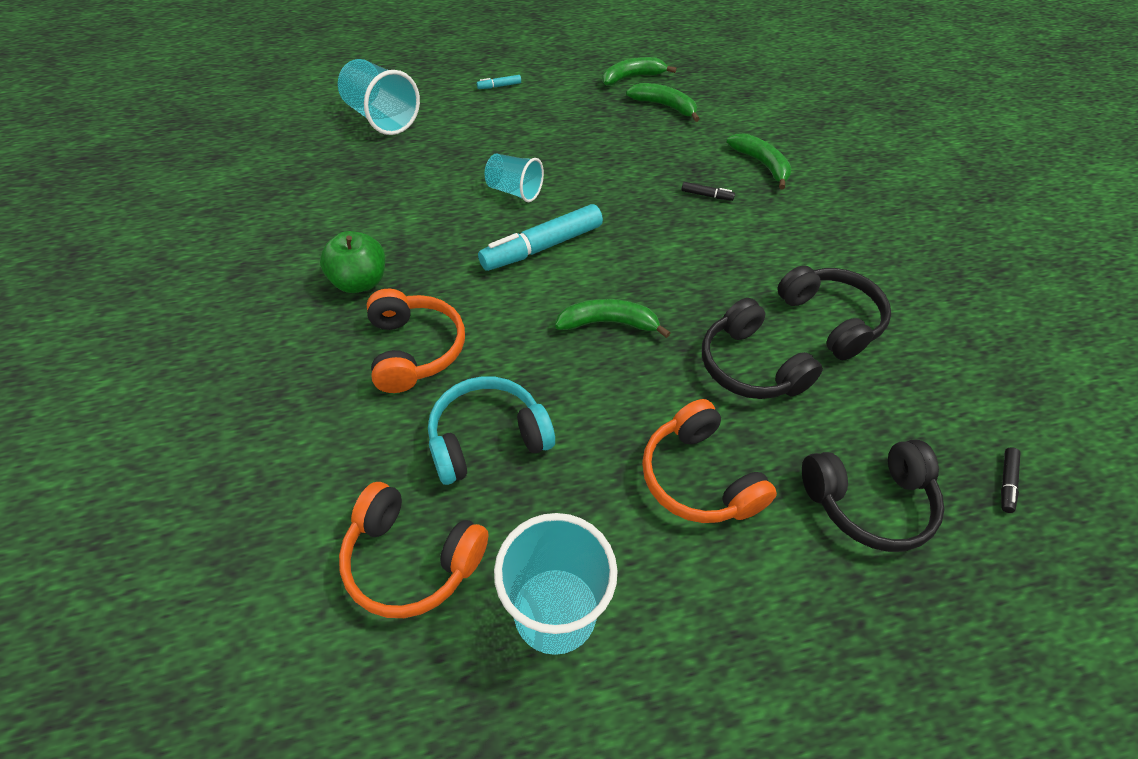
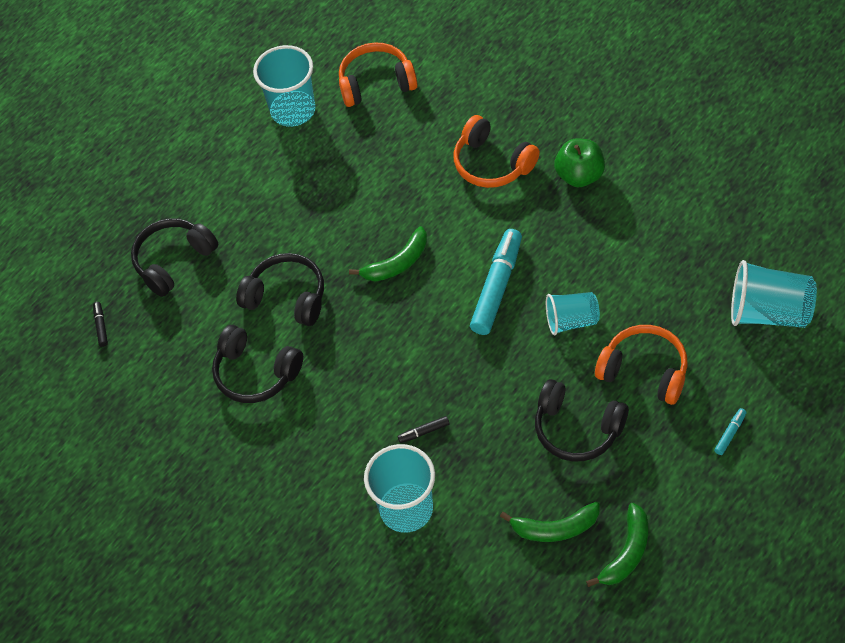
camera: 150 degrees right, 5 degrees up
(487, 438) = (398, 151): turquoise headphones -> none
(591, 137) = (577, 429): none -> black headphones
(698, 477) = (271, 211): orange headphones -> orange headphones (644, 371)
(762, 164) = (406, 509): green banana -> turquoise cup

